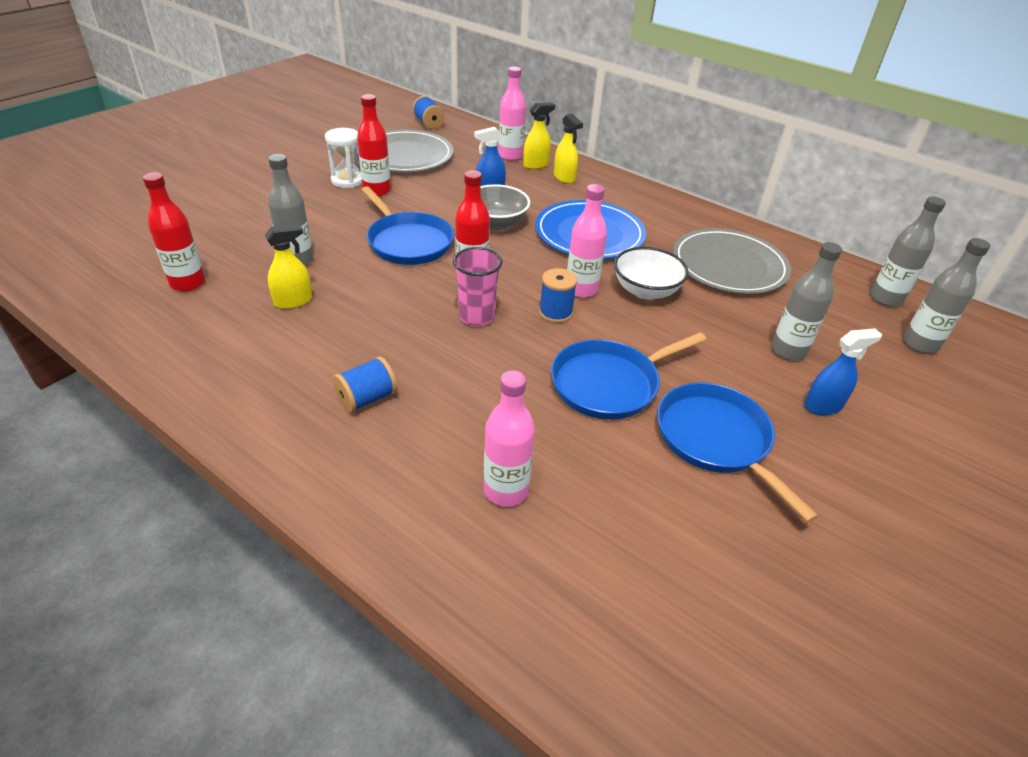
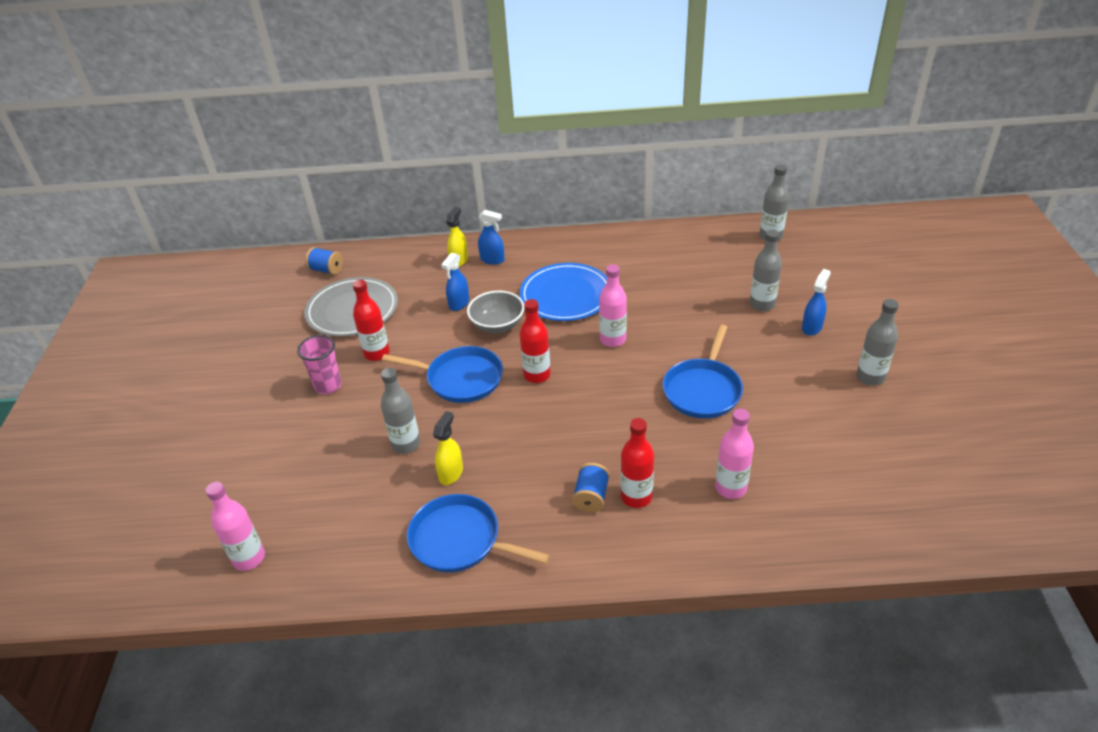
camera: 35 degrees left, 0 degrees up
(188, 283) = (355, 515): red bottle -> red bottle (636, 497)
(347, 180) = (341, 359): white hourglass -> none
(476, 317) = (579, 401): pink cup -> pink cup (328, 386)
(510, 156) = (430, 263): pink bottle -> pink bottle (249, 558)
(555, 313) = (619, 366): blue spool -> none
(564, 178) = (492, 260): yellow spray bottle -> blue spray bottle
(645, 291) = (648, 315): white bowl -> none
(716, 439) = (788, 383): blue pan -> blue pan (459, 540)
(729, 265) = (671, 266): grey plate -> none
(920, 344) = (814, 257): grey bottle -> grey bottle (870, 377)

